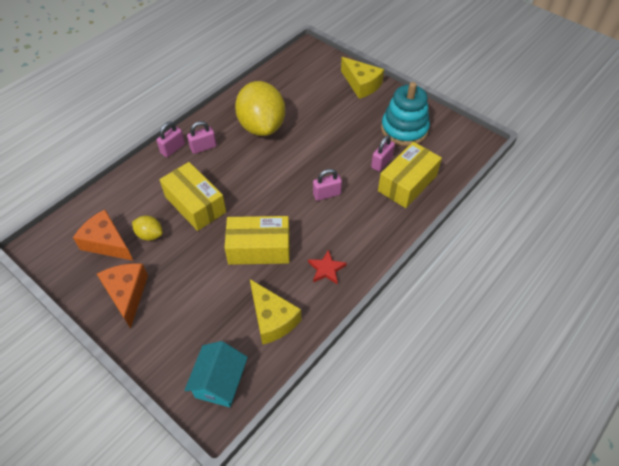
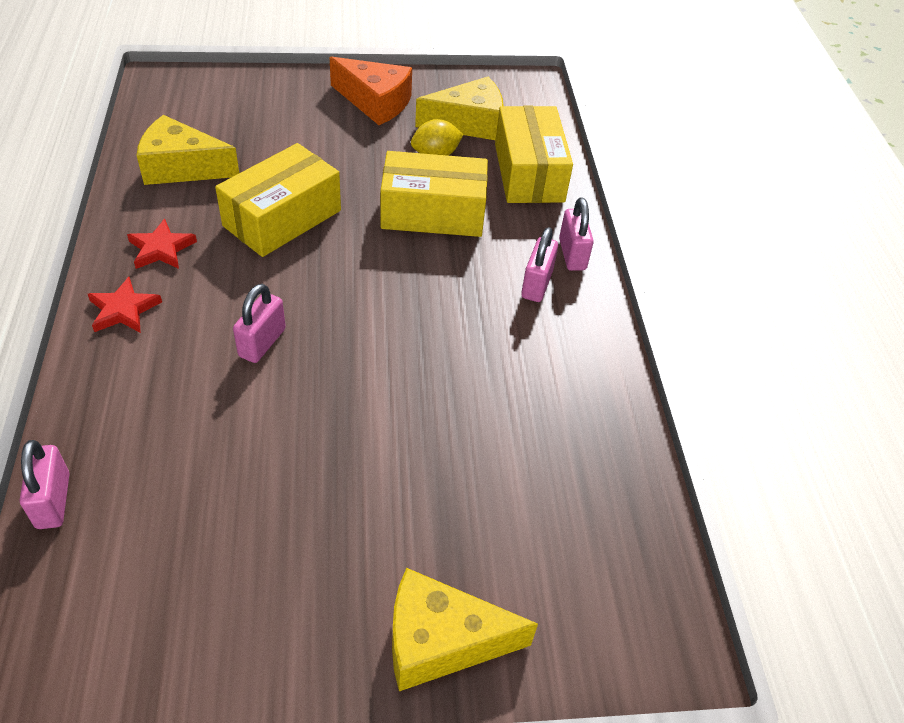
camera: 130 degrees right, 5 degrees down
(107, 243) = (469, 123): orange cheese -> yellow cheese
(219, 382) = (183, 99): turquoise house -> none
(262, 126) = (504, 380): yellow lemon -> none
(367, 246) = (123, 310): none -> red star
(381, 162) = (216, 466): pink padlock -> pink padlock (53, 501)
(404, 129) = (230, 584): turquoise stacking toy -> none
(407, 183) = (130, 458): yellow box -> yellow box (529, 172)

